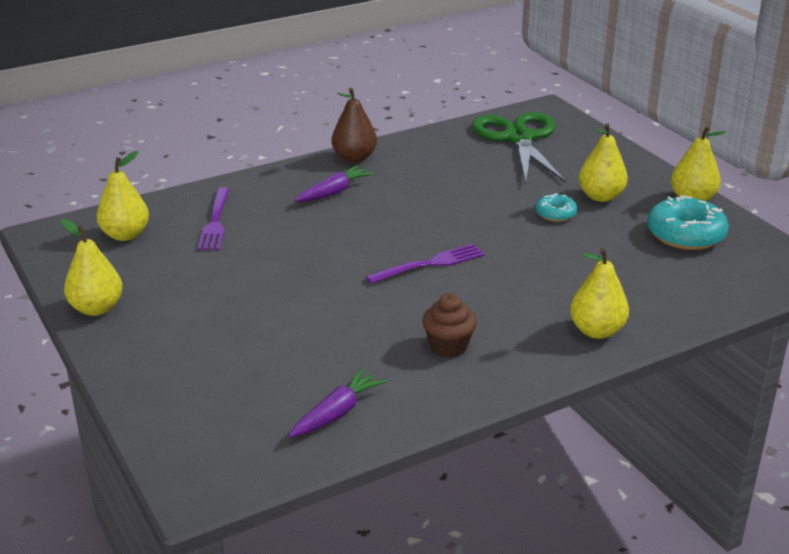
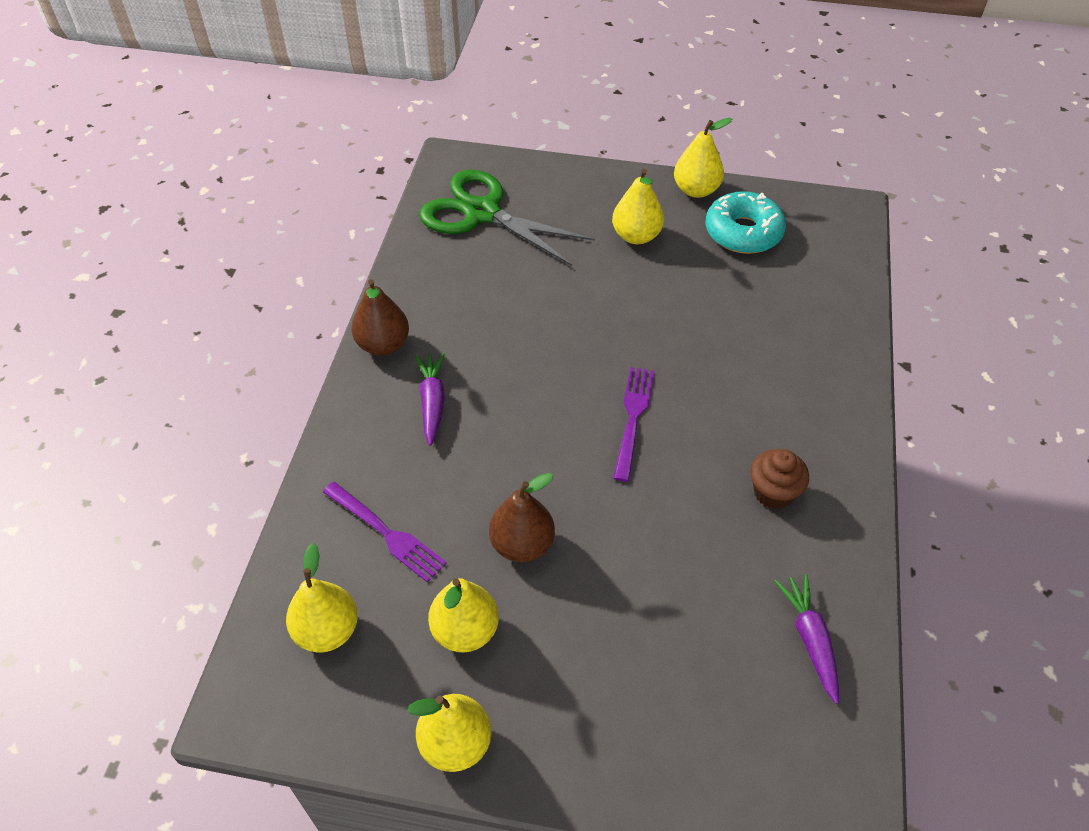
camera: 50 degrees left, 20 degrees up
(267, 269) = (522, 544): none -> brown pear
(555, 214) = (634, 281): turquoise donut -> none
(596, 331) = (830, 382): yellow pear -> yellow pear (465, 630)

